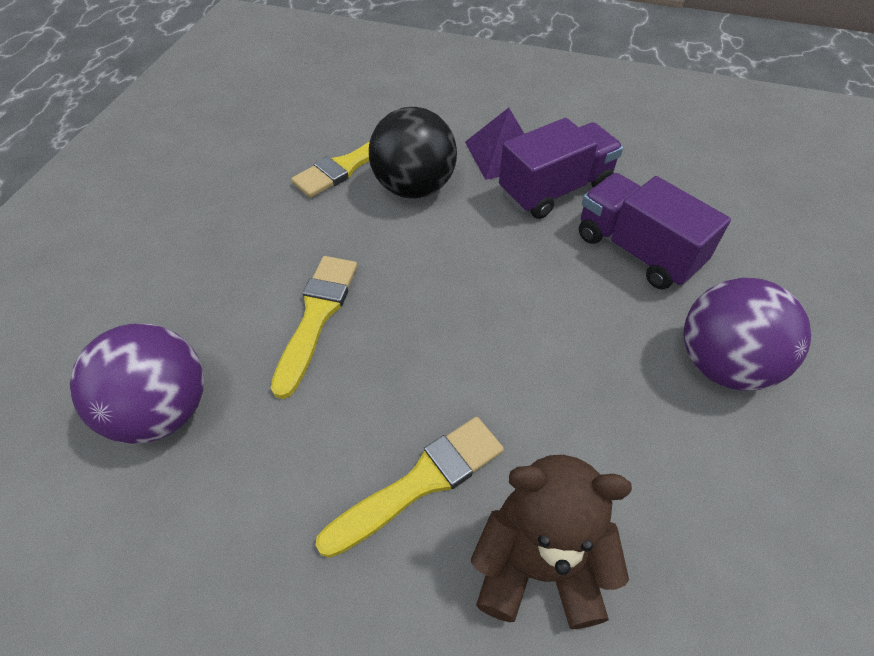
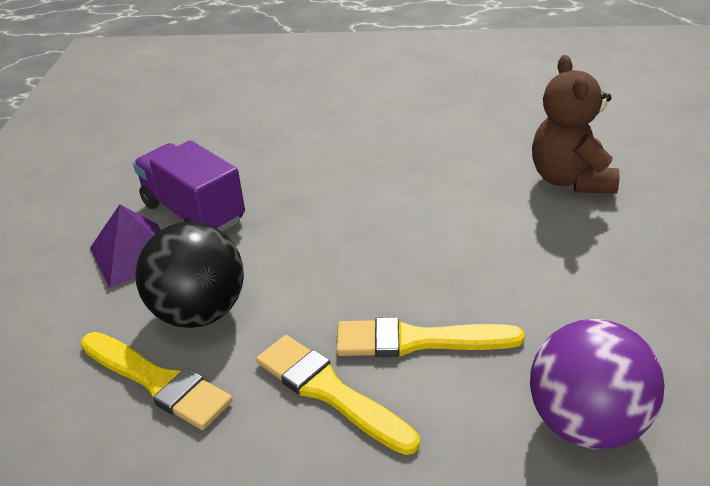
camera: 100 degrees left, 15 degrees down
(420, 483) = (549, 238): yellow brush -> yellow brush (330, 392)
(637, 251) = (270, 163): purple truck -> none
(722, 364) = (376, 123): purple ball -> none

